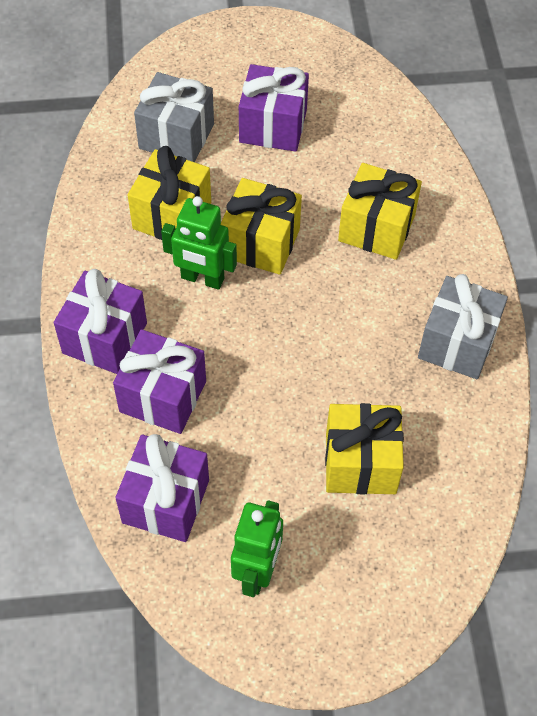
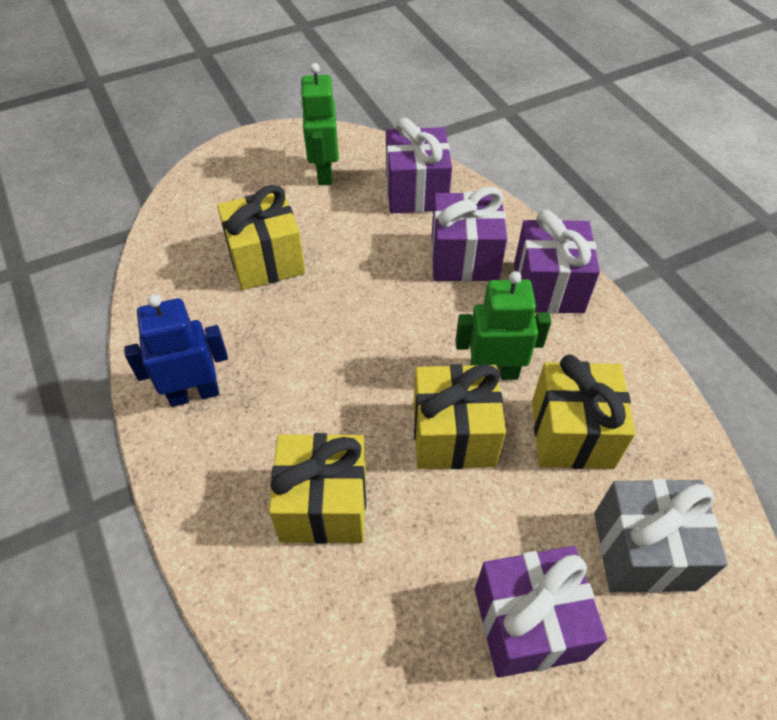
camera: 160 degrees right, 5 degrees down
(457, 343) = (194, 393): grey gift -> blue robot

